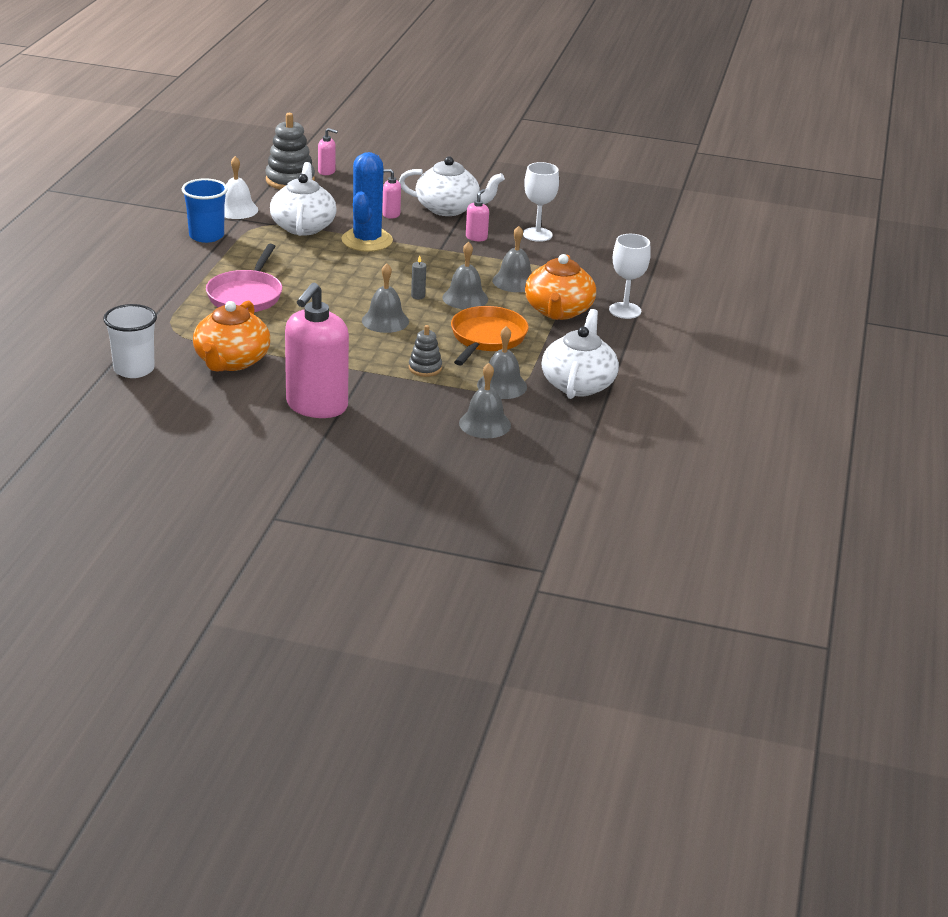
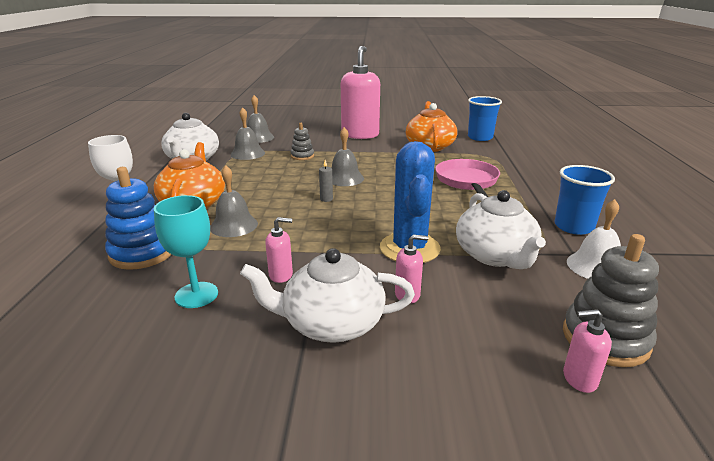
camera: 170 degrees right, 5 degrees down
(134, 369) = (480, 137): white cup -> blue cup
(465, 298) = (282, 203): grey bell -> none
(476, 237) = (281, 275): pink soap dispenser -> pink soap dispenser turned 105 degrees counterclockwise
(486, 338) = (260, 177): orange pan -> none
(537, 234) = (196, 295): white goblet -> turquoise goblet
(589, 268) = (142, 253): none -> blue stacking toy

